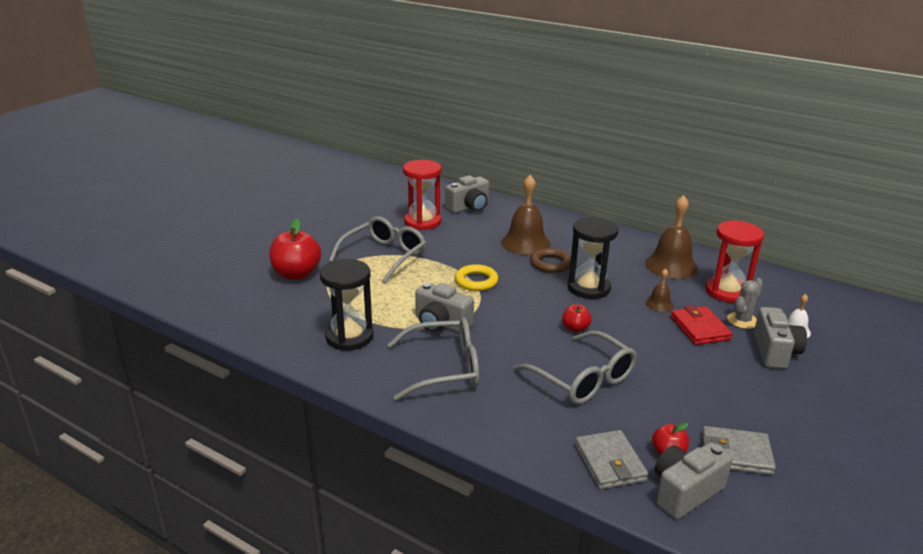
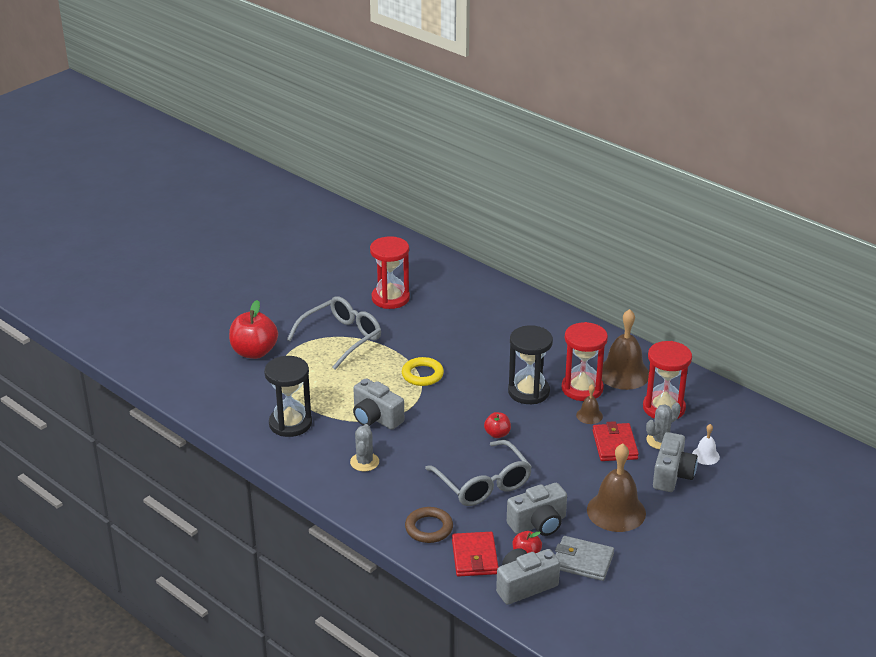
camera: 10 degrees right, 5 degrees up
(443, 368) = (364, 462): grey glasses -> grey cactus
(469, 207) = (444, 283): grey camera -> grey camera (538, 523)
(525, 243) = (487, 333): brown bell -> brown bell (616, 511)
(550, 264) = (502, 361): brown ring -> brown ring (429, 528)
(609, 463) = (474, 557): grey wallet -> red wallet
(639, 281) = (582, 388): none -> red hourglass

